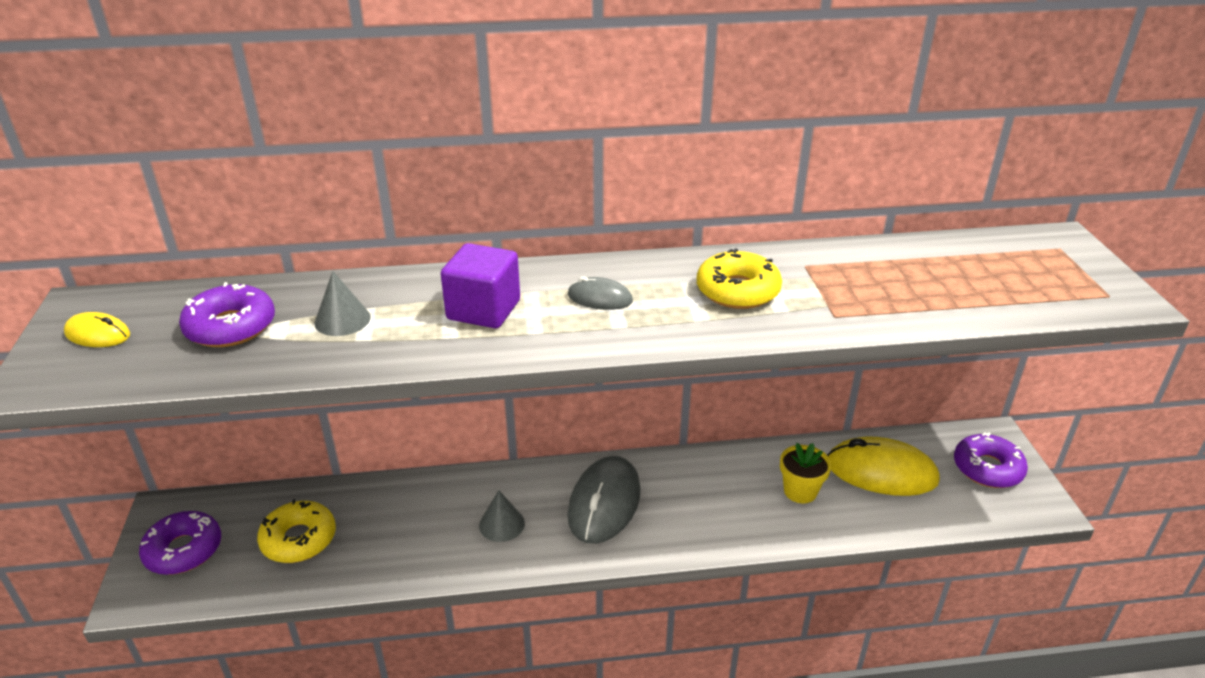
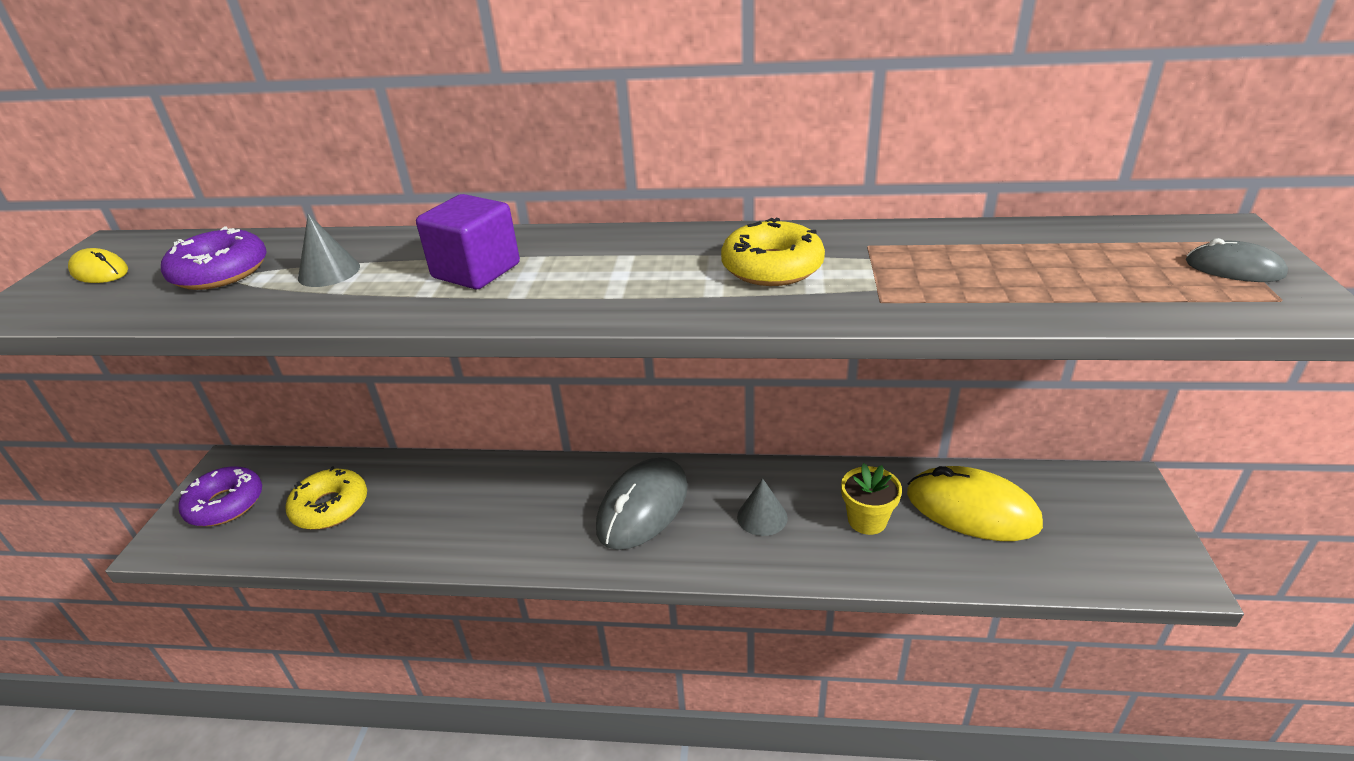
camera: 15 degrees right, 0 degrees up
(501, 524) = (529, 516): grey cone -> grey cone (762, 517)
(600, 298) = (608, 266): grey mouse -> grey mouse (1234, 269)
(987, 468) = (1109, 520): purple donut -> none

